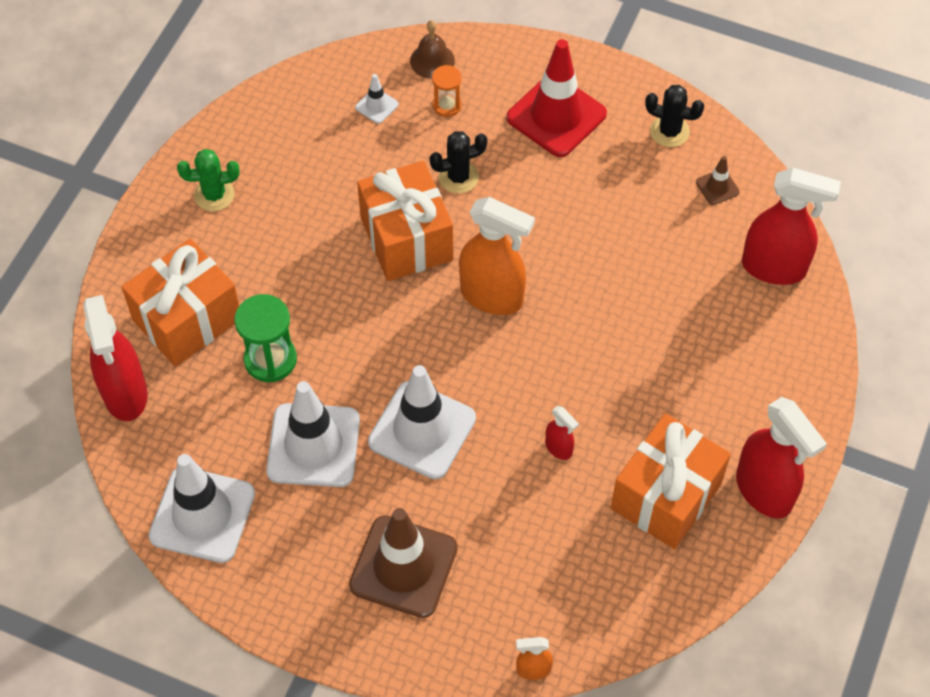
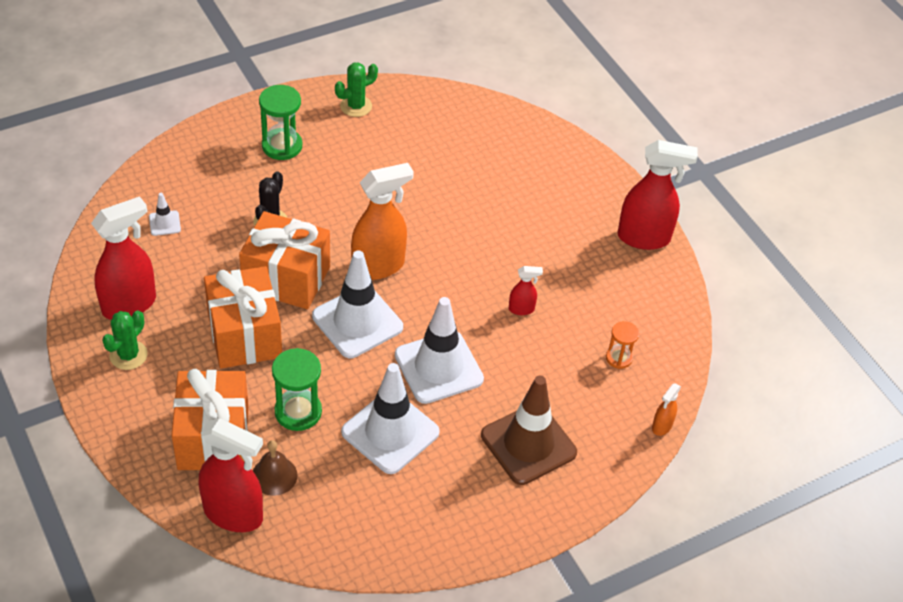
camera: 55 degrees left, 10 degrees down
(202, 515) = (379, 531): white traffic cone -> white traffic cone (357, 322)
(432, 60) = (165, 173): brown bell -> brown bell (274, 475)
(447, 105) = (208, 190): orange hourglass -> orange hourglass (619, 358)
(556, 116) = (282, 146): red traffic cone -> green hourglass
(666, 496) = (604, 283): orange gift -> orange gift (244, 335)
(669, 131) = (356, 106): black cactus -> green cactus
(717, 187) = (419, 114): brown traffic cone -> none
(774, 268) = (502, 130): red spray bottle -> red spray bottle (130, 305)

